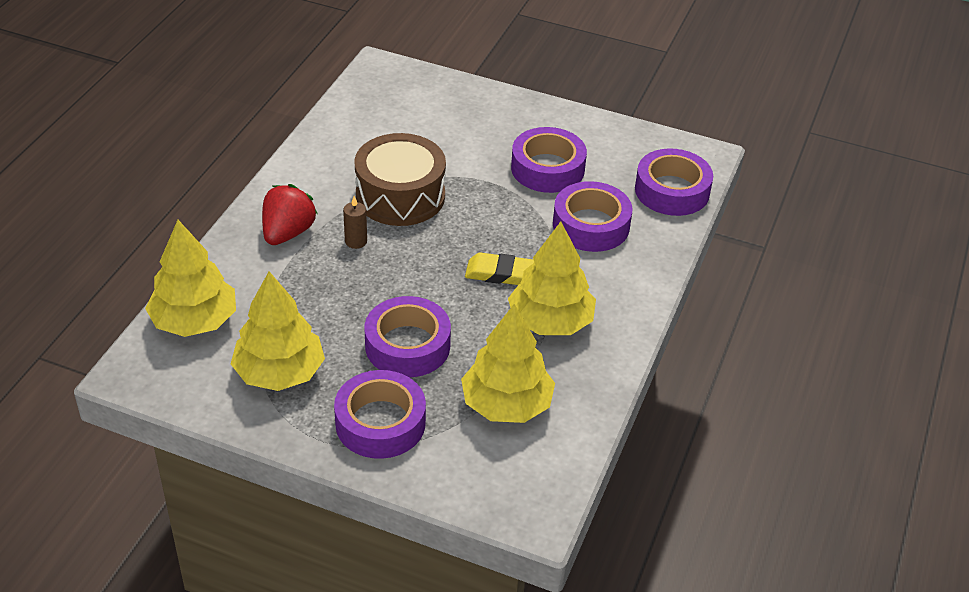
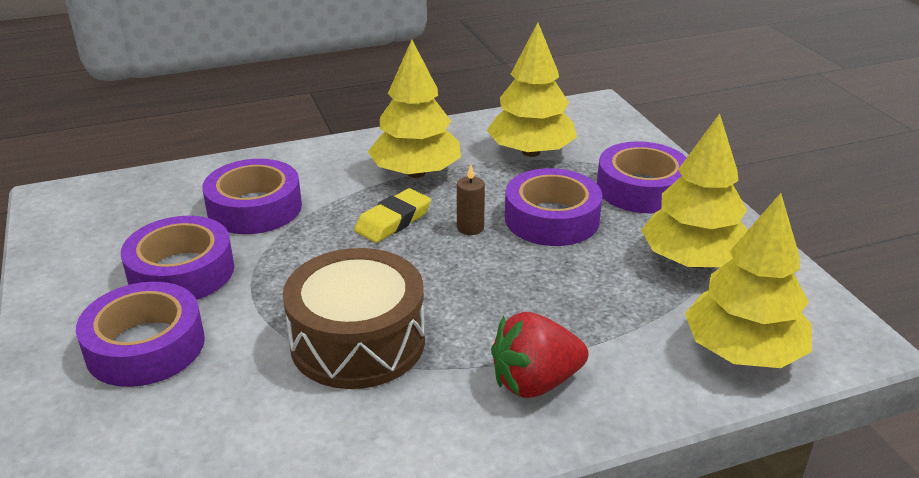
camera: 130 degrees left, 10 degrees down
(356, 241) = (474, 325): brown candle -> brown candle (470, 228)
(499, 273) = (393, 221): yellow eraser -> yellow eraser turned 75 degrees clockwise
(672, 191) = (142, 191): purple tape -> purple tape (145, 346)

